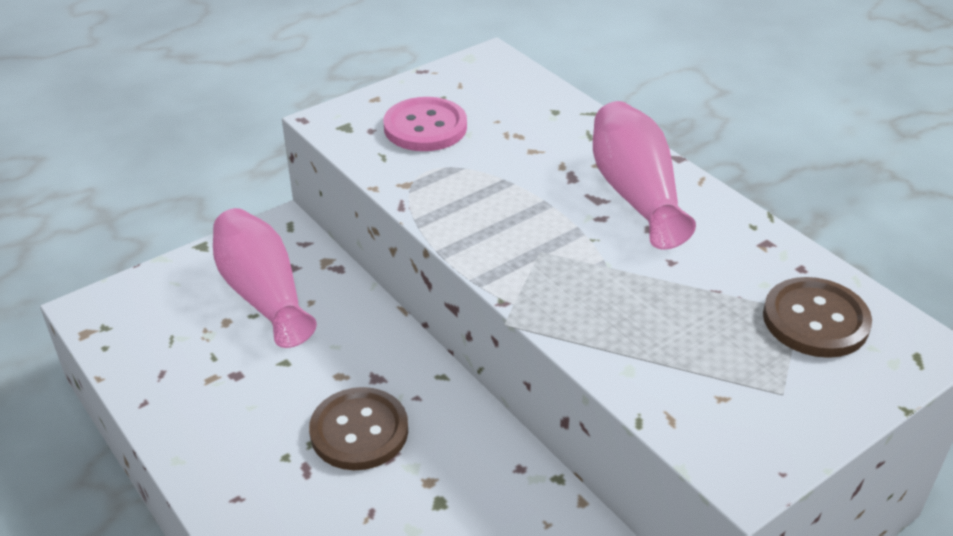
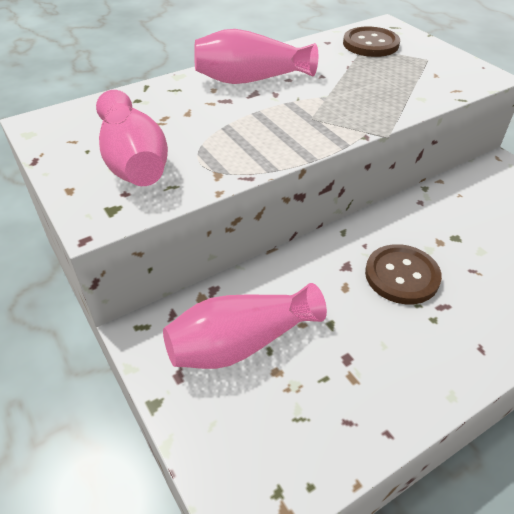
camera: 85 degrees left, 5 degrees up
(425, 127) = (134, 161): pink button -> pink vase

